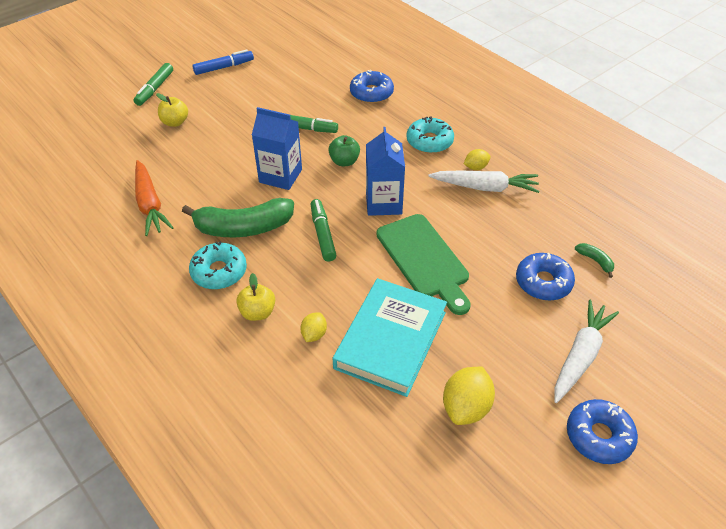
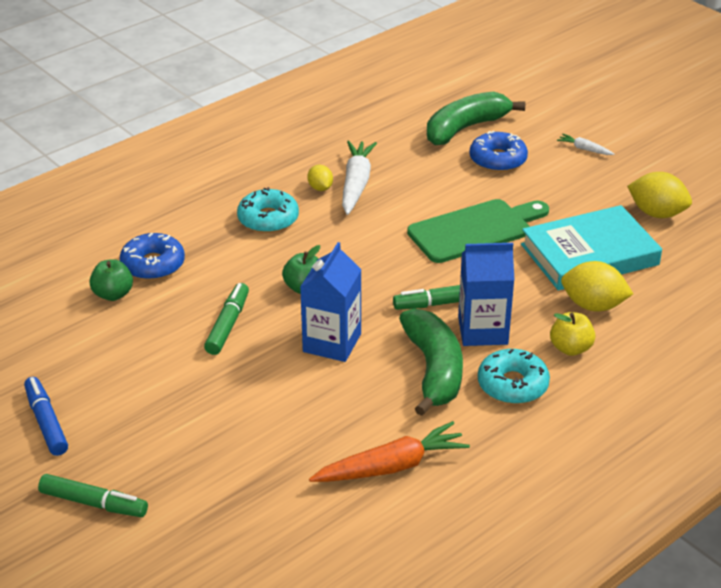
camera: 90 degrees left, 10 degrees down
(175, 122) = (196, 464): yellow apple -> none
(314, 334) = (593, 305): yellow lemon -> yellow lemon, size x1.77
(340, 80) = (113, 294): none -> green apple
(383, 203) = (384, 257): blue carton -> blue carton (482, 330)
(390, 340) = (589, 254): turquoise book -> turquoise book turned 45 degrees counterclockwise
(580, 356) = (584, 149): white carrot -> white carrot, size x0.48
(595, 261) = (465, 128): green banana -> green banana, size x2.38
(599, 436) = (665, 149): blue donut -> none

